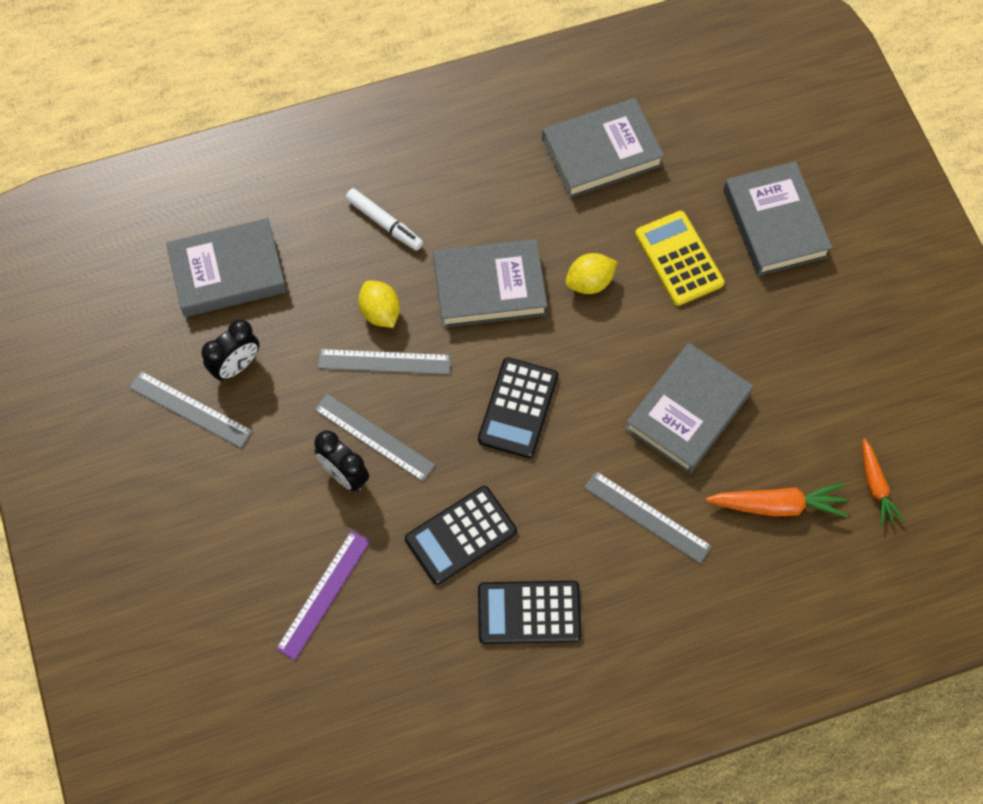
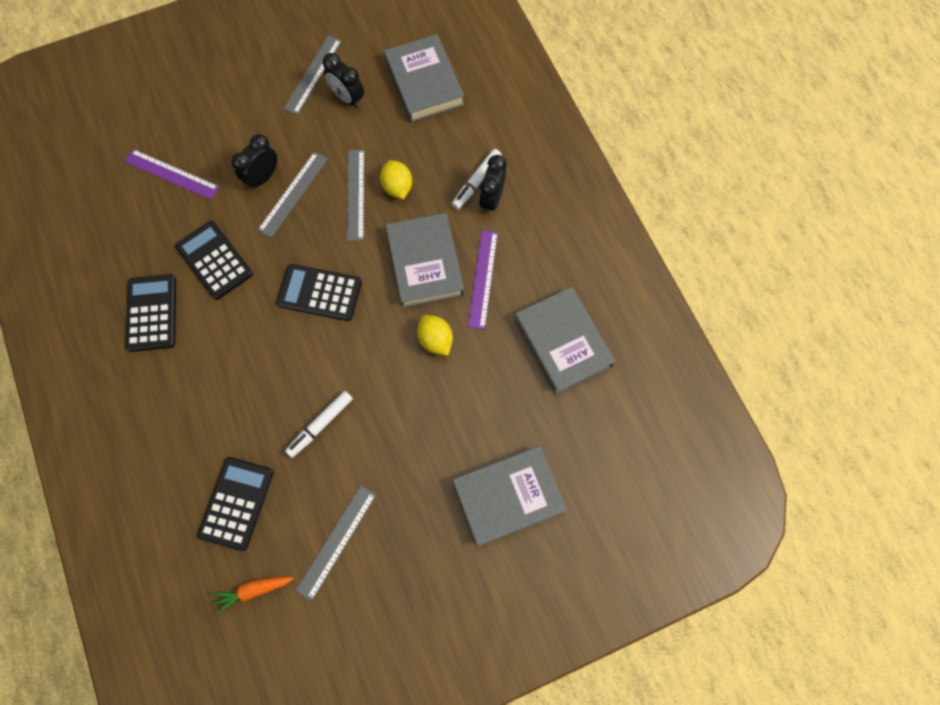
camera: 85 degrees right, 5 degrees up
(380, 312) = (397, 187): yellow lemon -> yellow lemon turned 75 degrees counterclockwise
(410, 208) = (491, 199): none -> black clock
(515, 227) = (482, 279): none -> purple ruler
(647, 517) = (227, 396): grey ruler -> grey ruler (336, 541)
(678, 259) = (464, 412): yellow calculator -> none
(687, 411) = (320, 425): grey book -> white marker
(777, 505) = (236, 503): orange carrot -> black calculator

